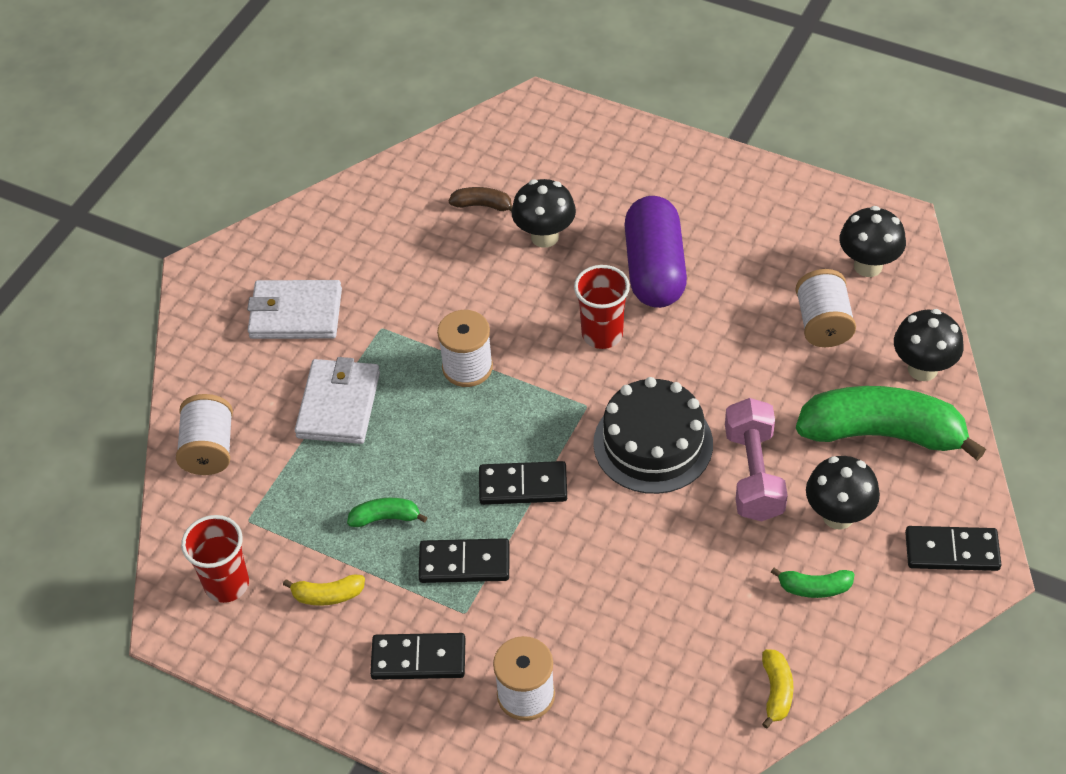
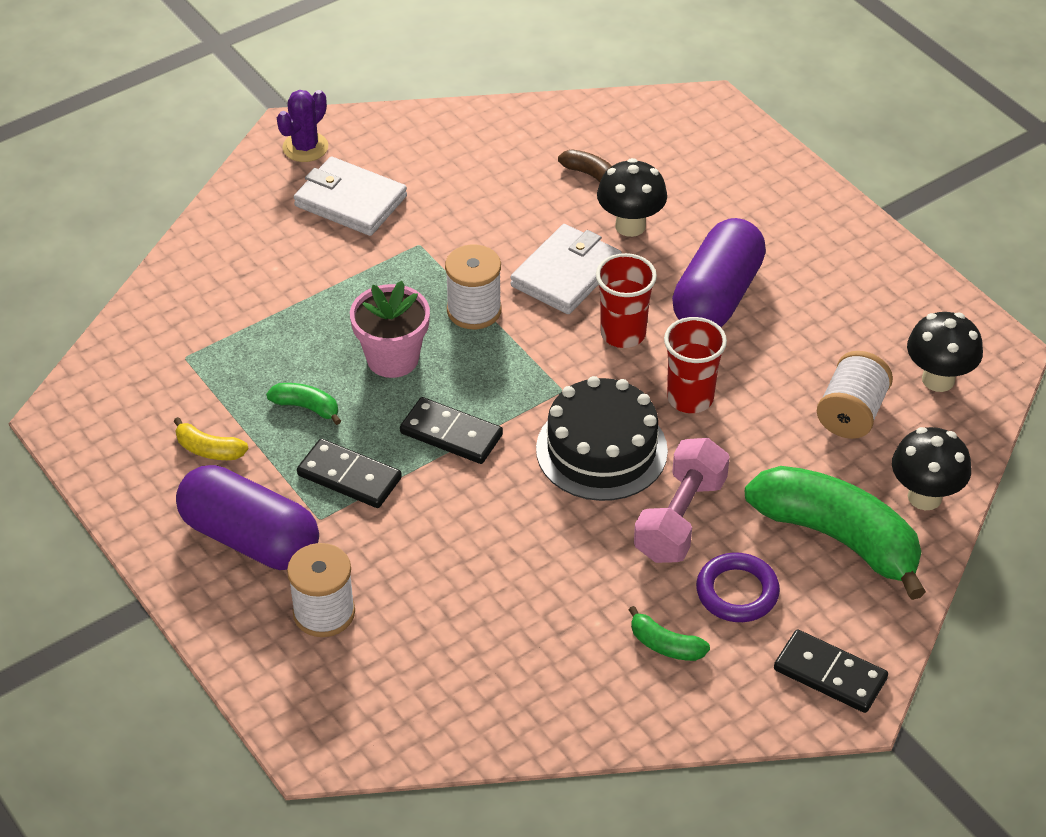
camera: 25 degrees right, 5 degrees down
(209, 449) = (193, 284): white spool -> none
(222, 281) = (305, 147): none -> purple cactus
(227, 584) = (129, 402): red cup -> red cup (690, 398)
(338, 405) = (333, 294): white wallet -> white wallet (566, 274)
(418, 659) = (250, 538): black domino -> purple capsule
(428, 440) = (392, 358): none -> pink flower pot
(776, 691) = (560, 718): yellow banana -> none
(838, 516) = (737, 592): black mushroom -> purple ring

